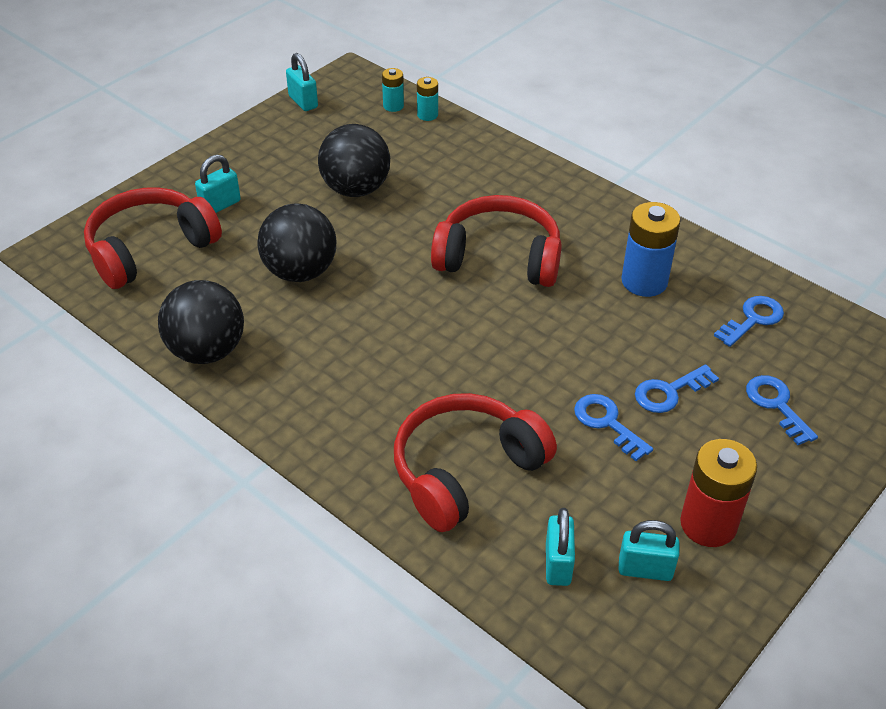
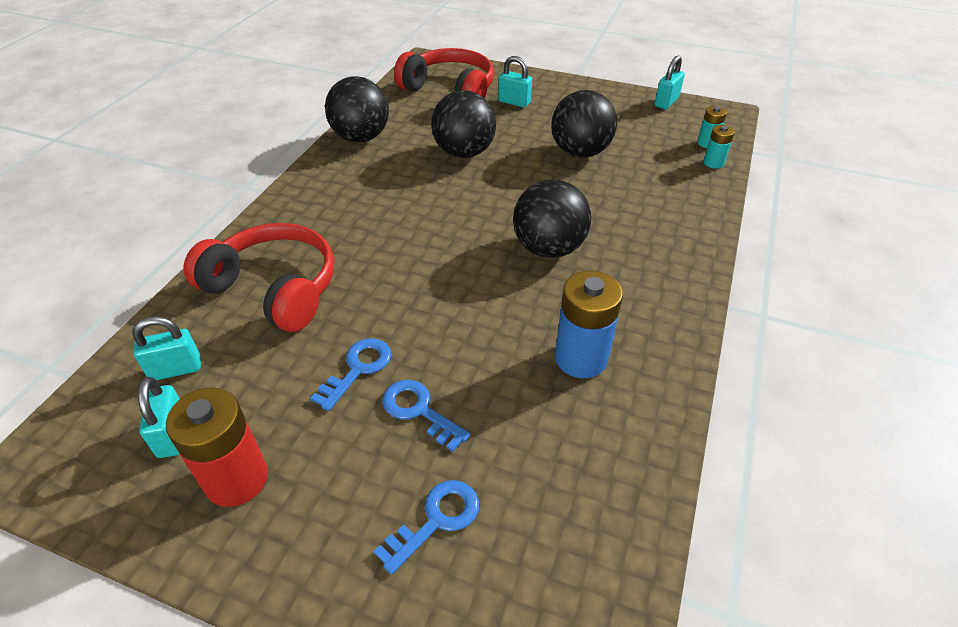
camera: 70 degrees right, 0 degrees up
(499, 258) = (548, 248): red headphones -> black ball
(753, 319) = (575, 472): blue key -> none

